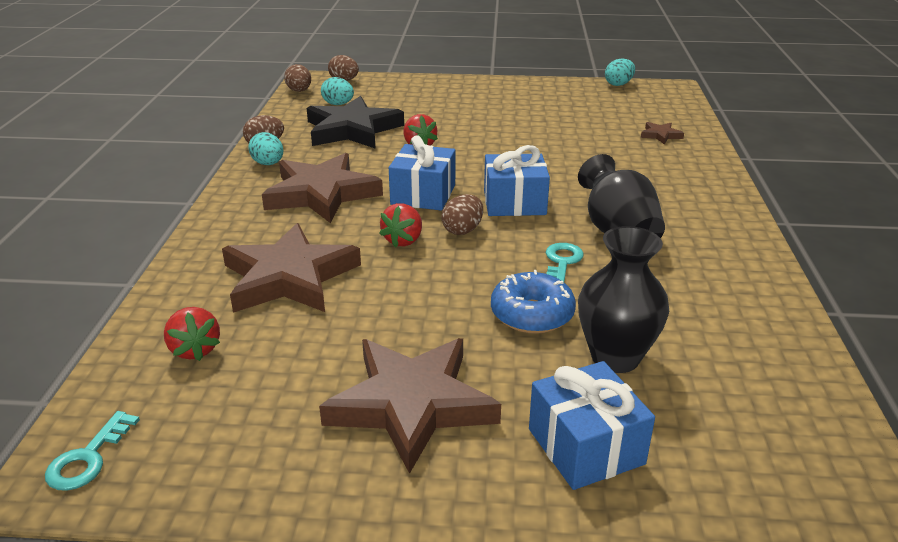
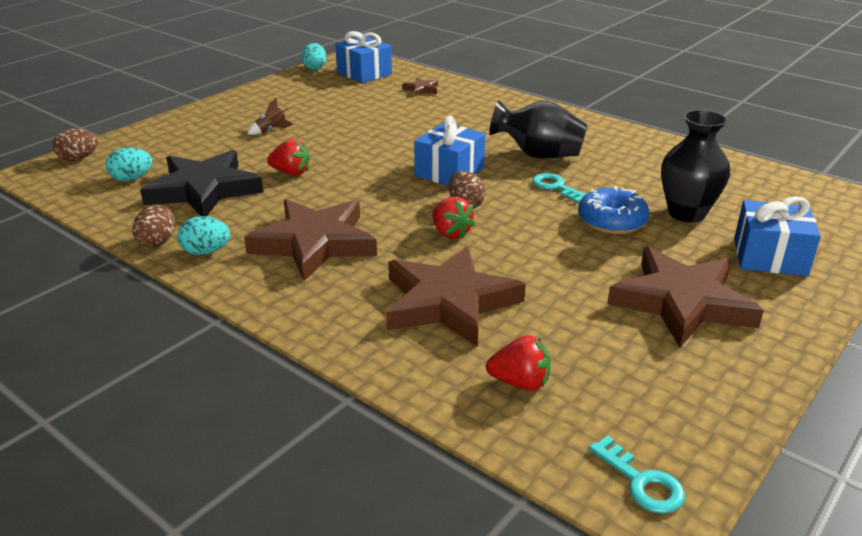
camera: 55 degrees left, 0 degrees up
(299, 91) = (56, 187): brown egg -> none
(423, 195) = (385, 200): blue gift -> blue gift (364, 73)
(477, 113) = (271, 130): none -> brown rocket

